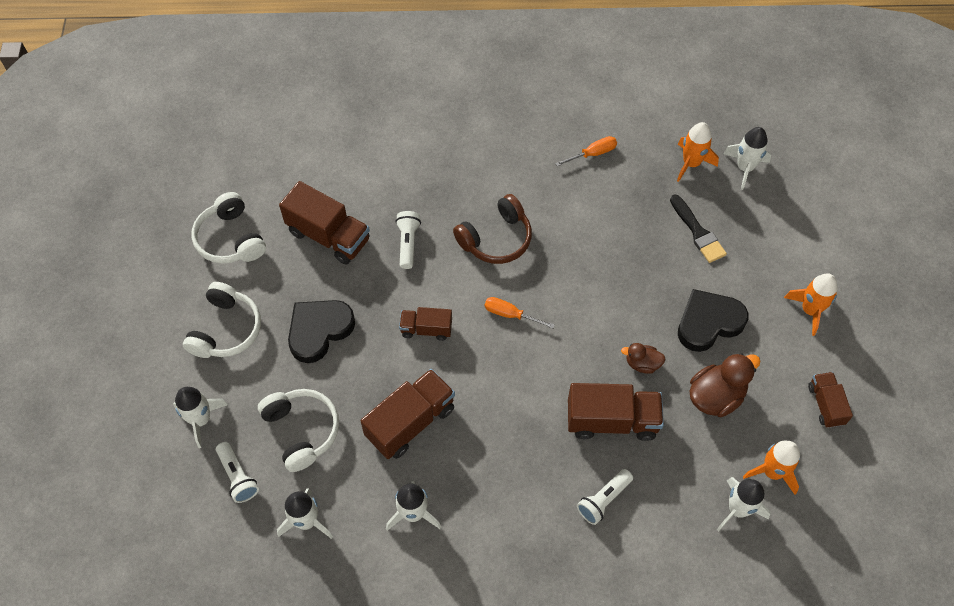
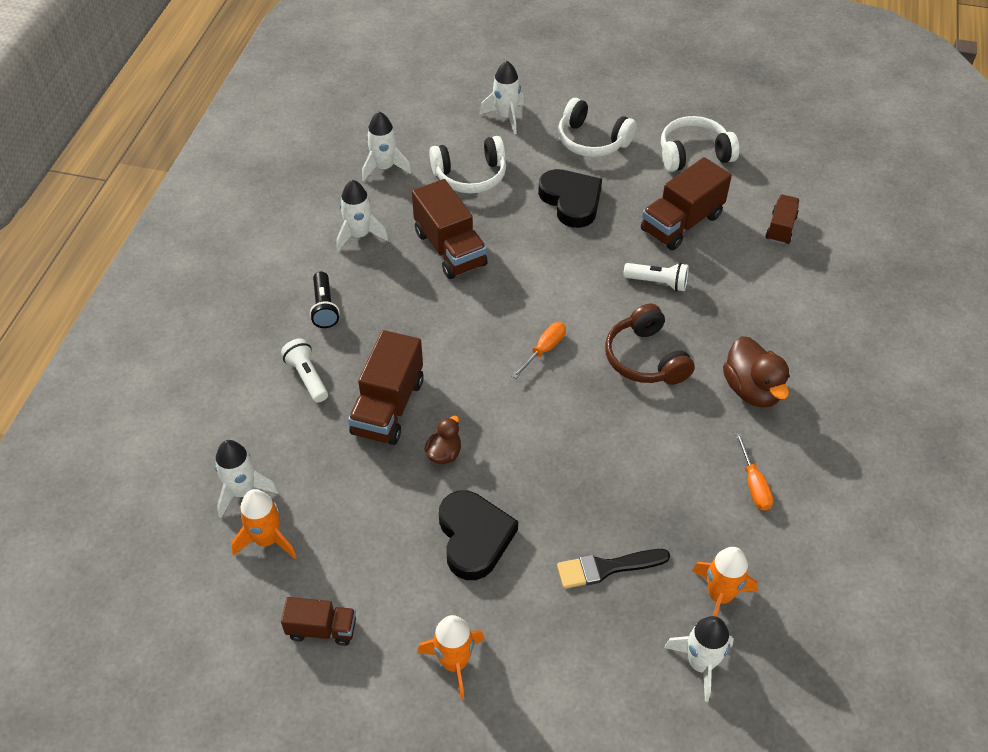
camera: 105 degrees right, 10 degrees down
(237, 476) = (443, 132): white flashlight -> none
(426, 329) = (548, 278): brown truck -> brown truck (780, 228)
(518, 514) = (324, 307): none -> black flashlight
(716, 396) = (378, 513): brown duck -> brown duck (752, 390)

